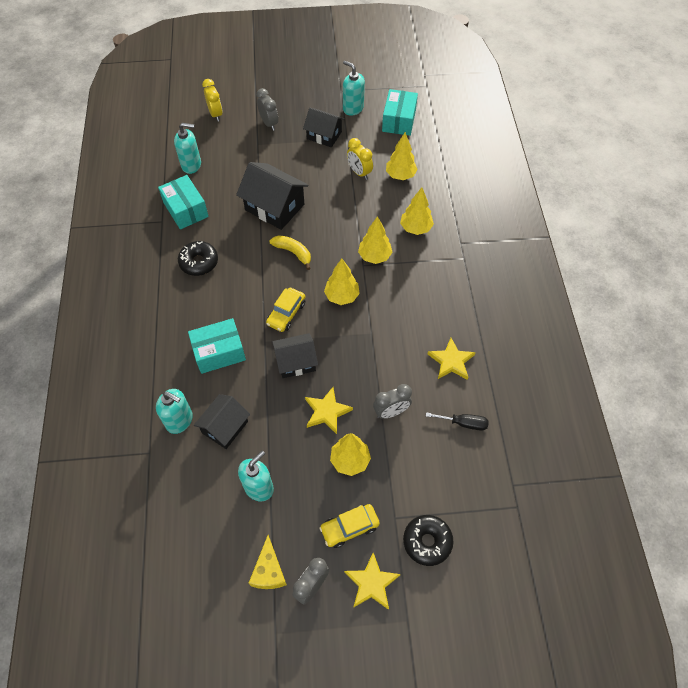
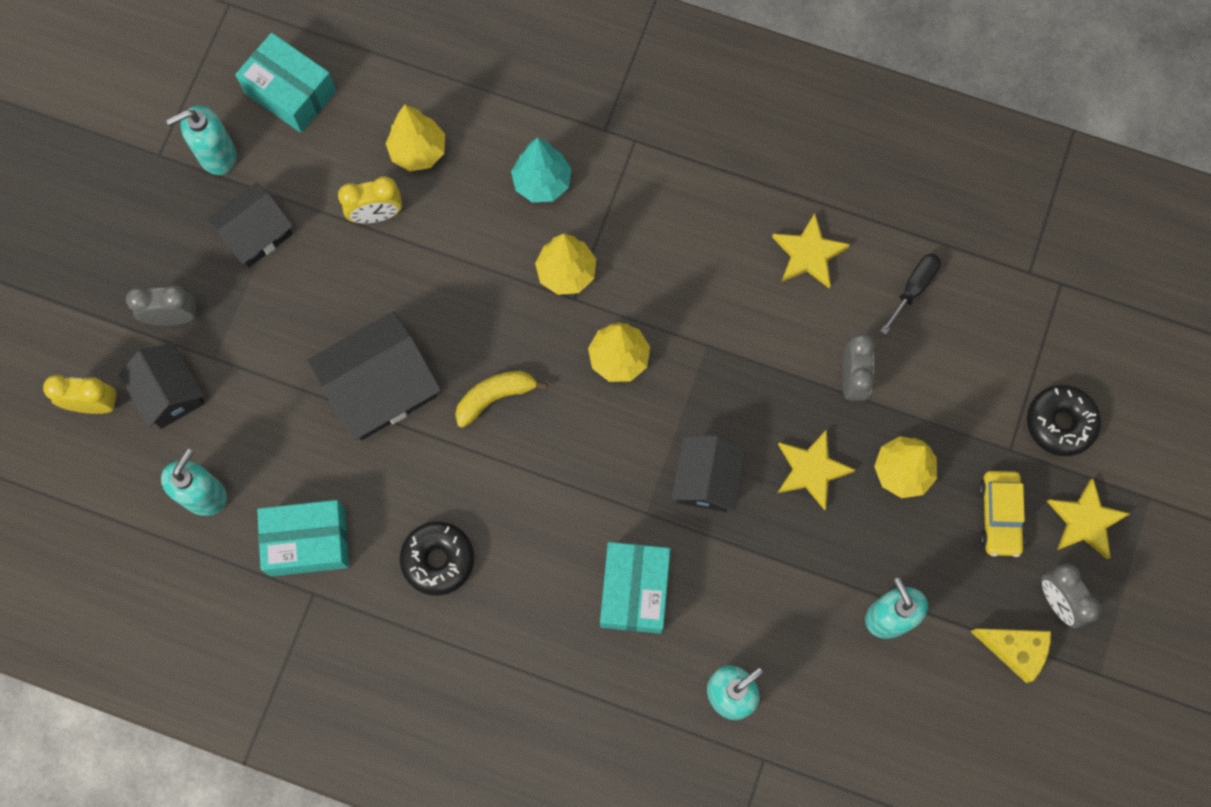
camera: 65 degrees left, 15 degrees up
(225, 427) = (771, 630): black house -> black house (170, 393)
(286, 313) = (611, 458): yellow car -> none
(415, 228) = (542, 182): yellow tree -> turquoise tree

